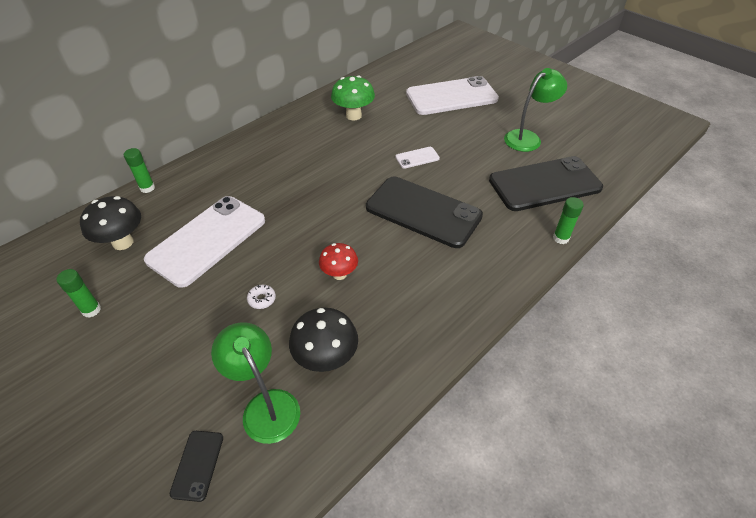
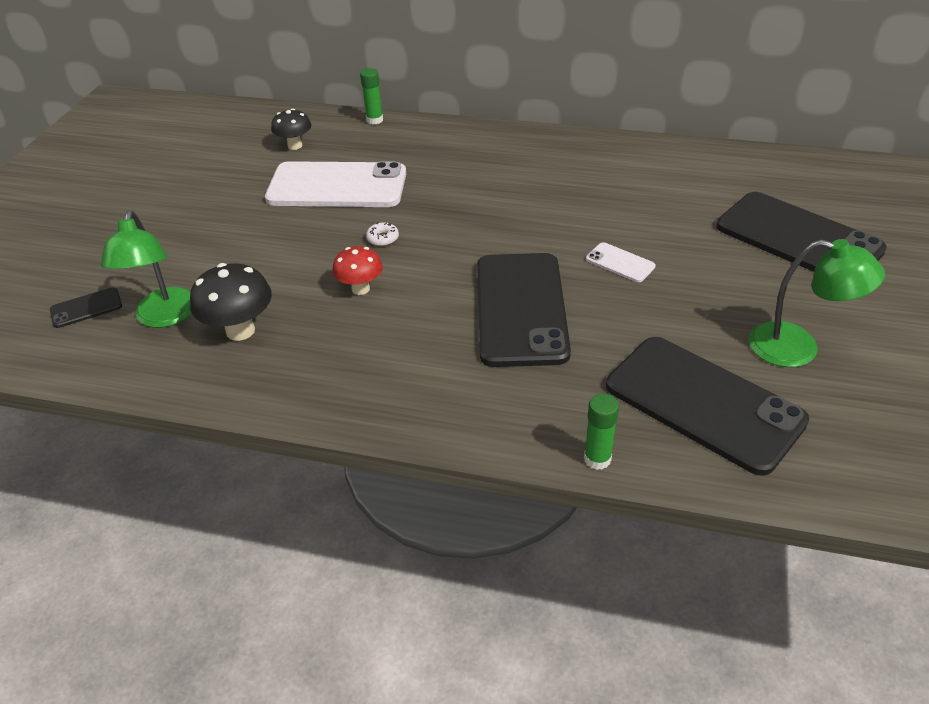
camera: 60 degrees right, 5 degrees down
(91, 310) = (208, 173): green glue stick -> none
(123, 242) = (295, 146): black mushroom -> black mushroom, size x0.66
(262, 299) = (287, 255): white donut -> white donut (382, 238)
(266, 405) = (164, 317): green lamp -> green lamp turned 150 degrees clockwise
(353, 115) = (642, 180): green mushroom -> none
(451, 96) = (798, 238): white phone -> black phone

